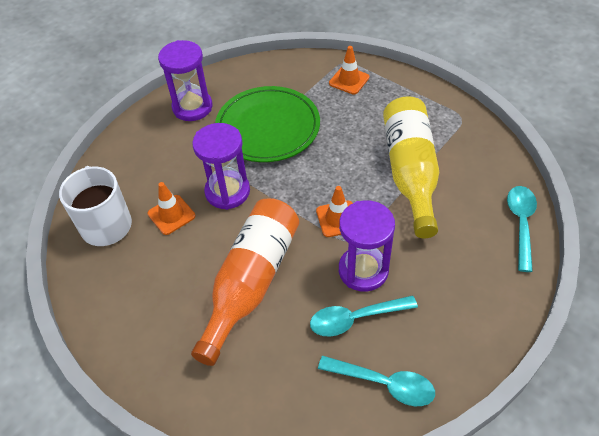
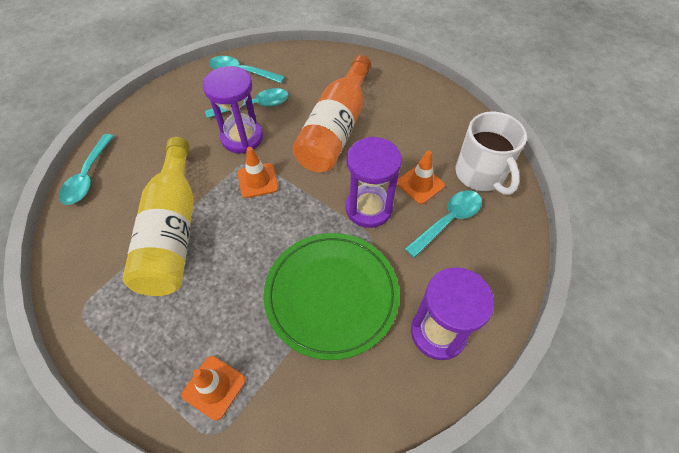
camera: 175 degrees right, 5 degrees up
(156, 181) = (448, 221): none -> turquoise spoon

